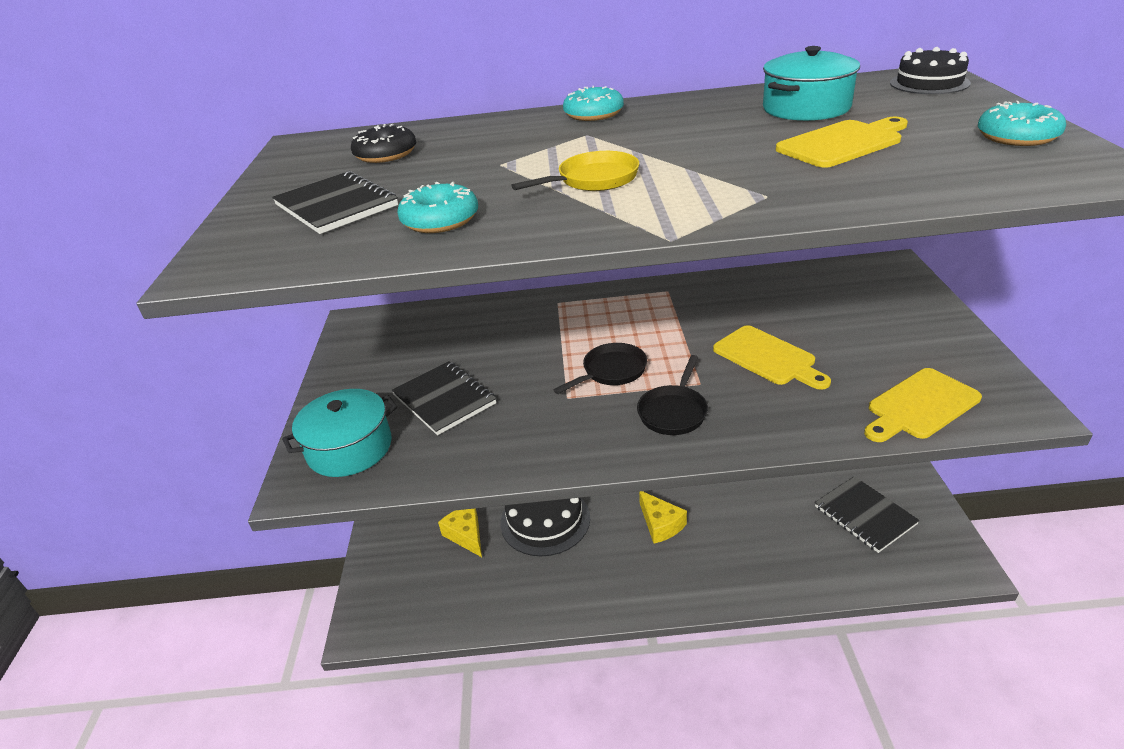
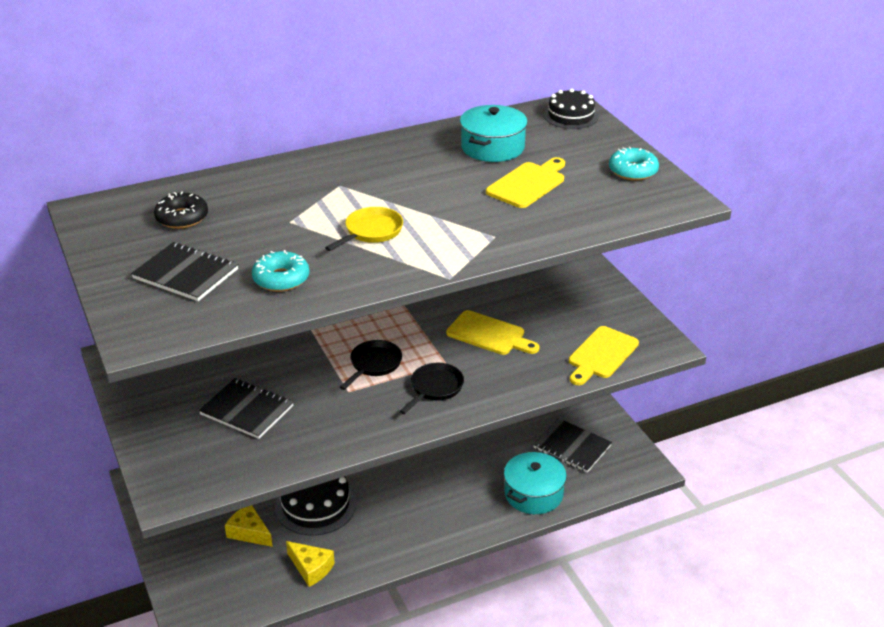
camera: 25 degrees left, 0 degrees up
(349, 448) = (190, 462): turquoise pot -> turquoise pot (533, 494)
(593, 114) = (332, 161): turquoise donut -> none
(660, 524) = (416, 487): yellow cheese -> yellow cheese (311, 568)
(673, 412) = (435, 388): black pan -> black pan turned 150 degrees counterclockwise

